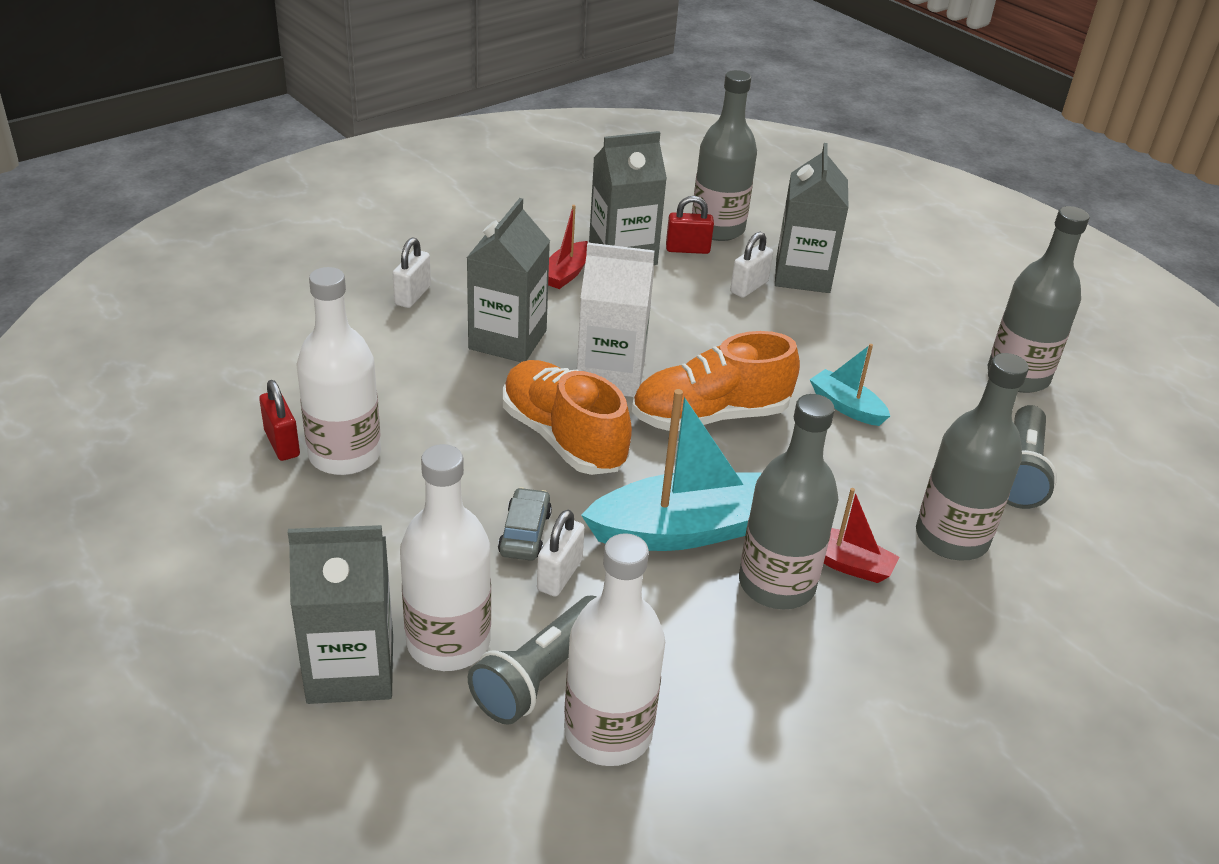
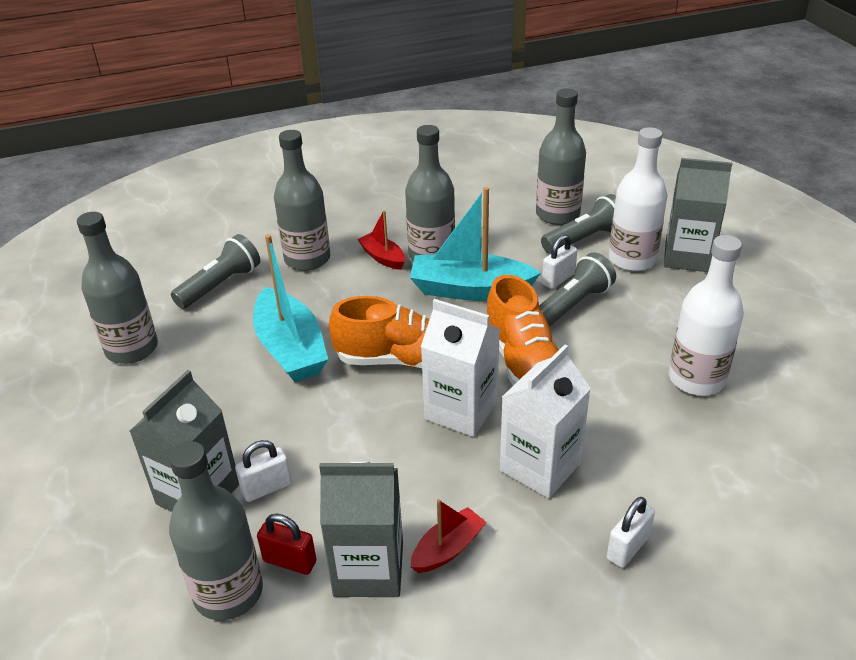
camera: 155 degrees left, 0 degrees up
(282, 443) = (747, 397): red padlock -> none
(507, 340) = (540, 467): grey carton -> white carton
(525, 533) = (572, 305): grey car -> grey flashlight
(608, 732) = (557, 214): white bottle -> grey bottle
(846, 406) = (290, 349): turquoise boat -> turquoise boat, size x1.92

